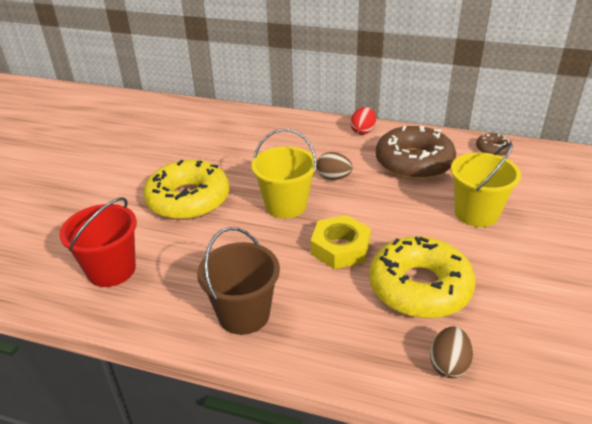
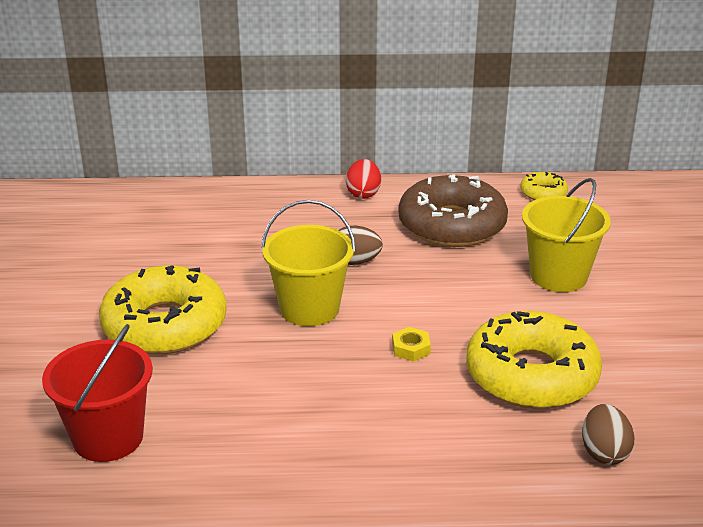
camera: 20 degrees left, 5 degrees down
(244, 314) = (328, 452): brown bucket -> none
(340, 248) = (411, 348): yellow nut -> yellow nut, size x0.49
(493, 149) = (543, 193): brown donut -> yellow donut

